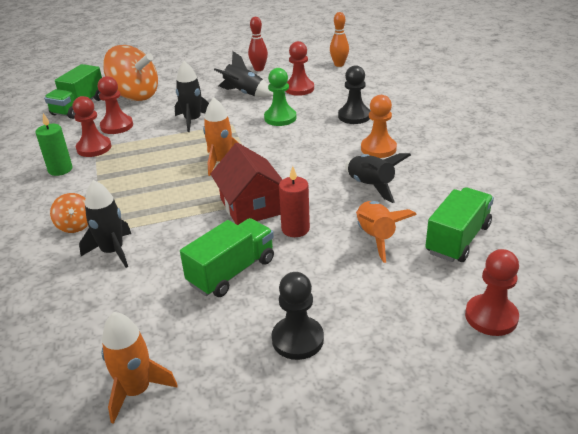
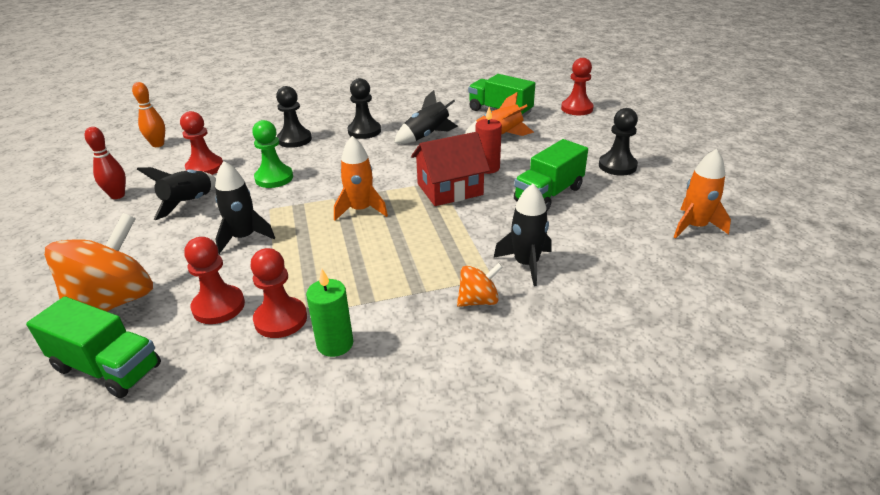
camera: 90 degrees left, 0 degrees up
(232, 272) = (548, 194): green truck -> green truck turned 90 degrees counterclockwise
(378, 148) = (364, 131): orange pawn -> black pawn

